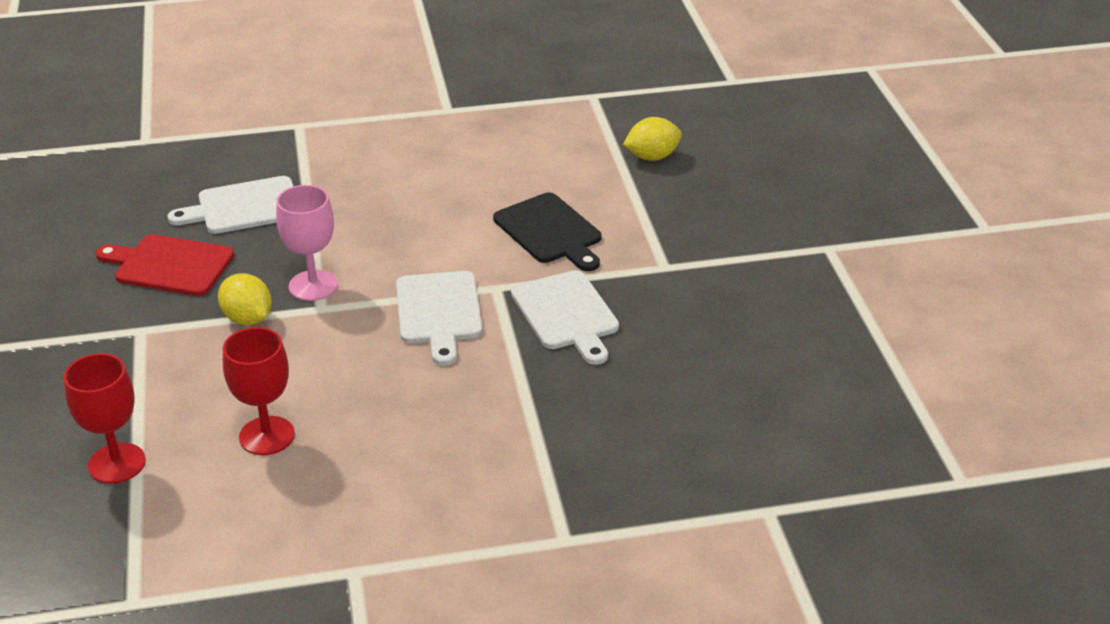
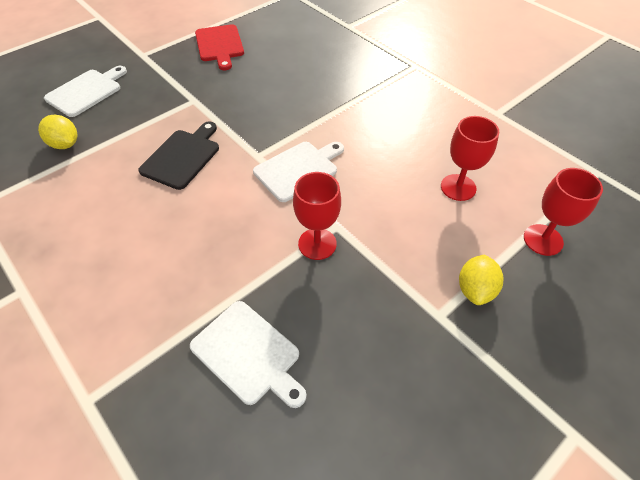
camera: 120 degrees left, 15 degrees up
(169, 265) = (358, 353): red cutting board -> red cutting board (219, 45)
(247, 318) = (377, 259): yellow lemon -> yellow lemon (475, 290)
(313, 285) = (317, 244): pink goblet -> red goblet
(566, 314) = (263, 120): white cutting board -> white cutting board (86, 91)

